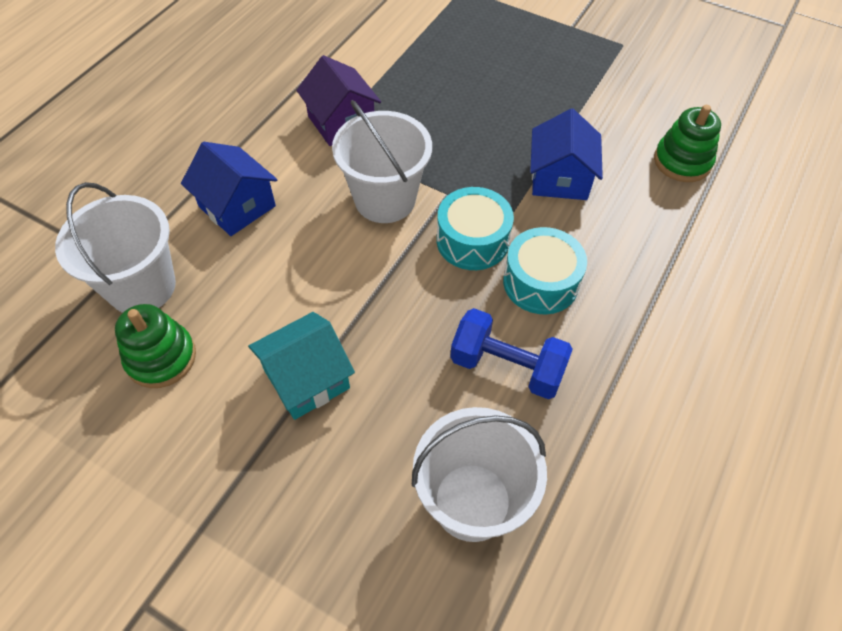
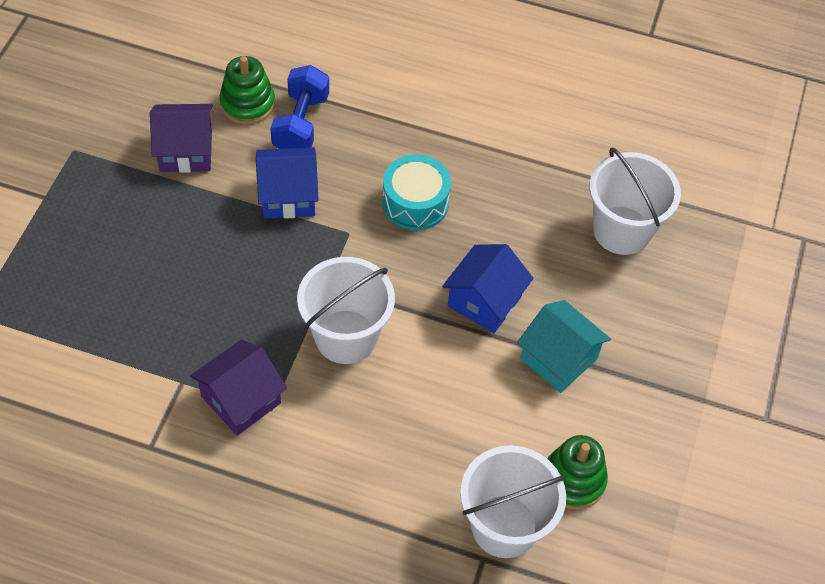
camera: 105 degrees left, 0 degrees up
(237, 206) = (384, 470): blue house -> blue house (484, 301)
(472, 240) = (381, 257): turquoise drum -> none
(507, 367) = (505, 219): blue dumbbell -> blue dumbbell (301, 124)
(620, 112) = (186, 151): none -> purple house

